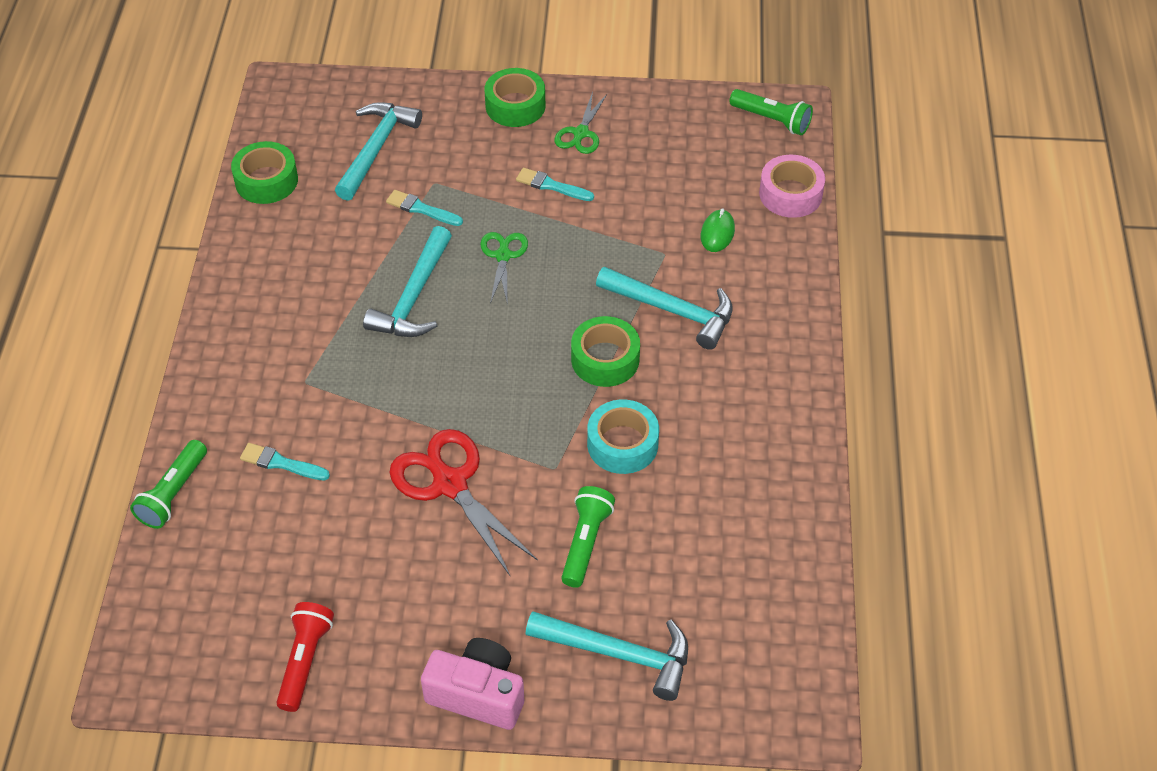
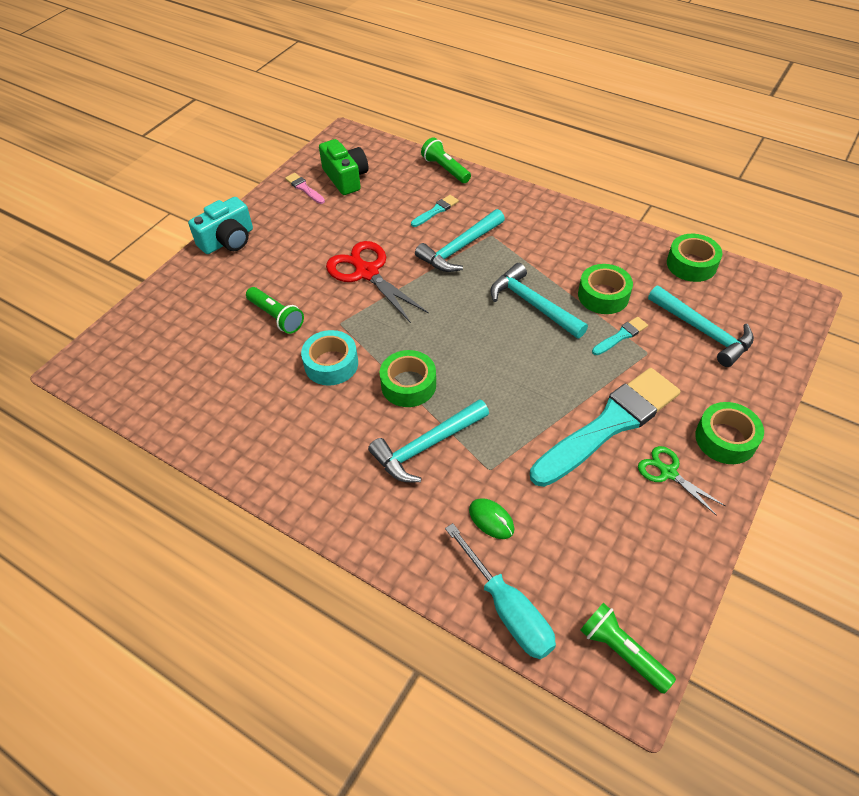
camera: 120 degrees right, 0 degrees up
(253, 616) = (346, 178): none -> green camera
(305, 661) = (304, 188): red flashlight -> pink brush
(363, 240) = (603, 295): none -> green tape
(450, 484) = (367, 272): red scissors -> red scissors turned 120 degrees counterclockwise
(477, 694) = (228, 240): pink camera -> turquoise camera
(503, 256) = (545, 365): green scissors -> none
(551, 185) = (609, 425): turquoise brush -> turquoise brush, size x2.49
(618, 654) = (195, 302): turquoise hammer -> turquoise hammer (460, 248)
(771, 120) = (622, 652): green flashlight -> green flashlight turned 75 degrees clockwise
(790, 194) = (507, 609): pink tape -> turquoise screwdriver

